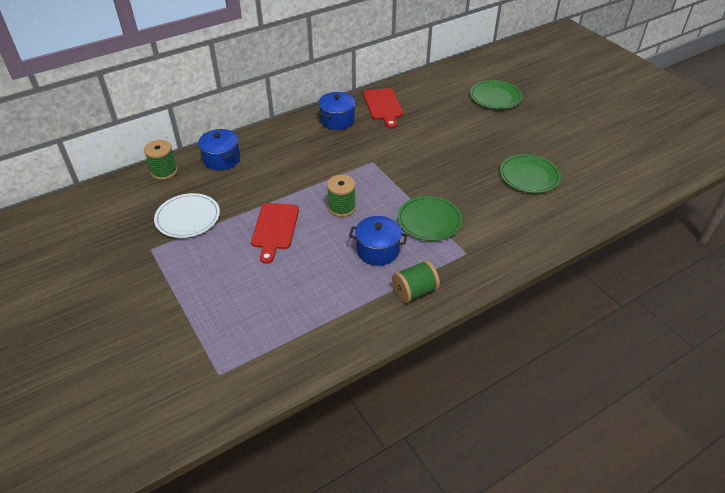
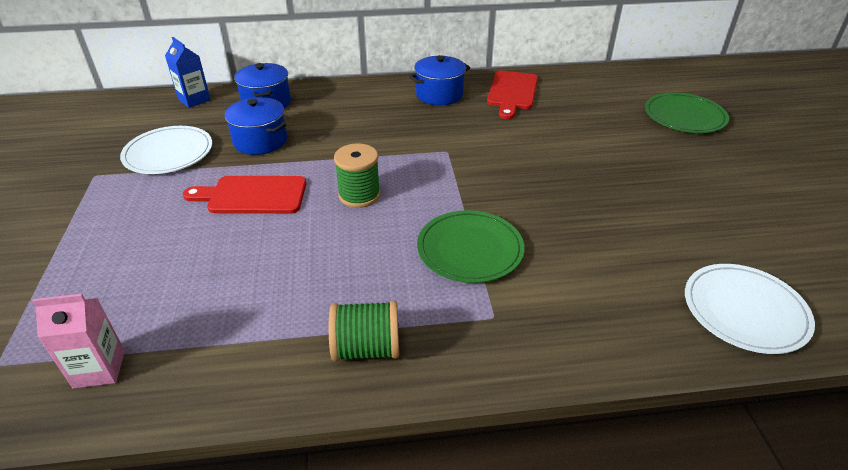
camera: 25 degrees right, 5 degrees down
(164, 172) = (194, 100): green spool -> blue carton
(275, 229) = (252, 195): red cutting board -> red cutting board turned 60 degrees clockwise
(281, 354) = (99, 369): none -> pink carton
(377, 251) = (361, 267): blue pot -> blue pot (260, 141)
(529, 176) = (678, 232): green plate -> none
(579, 209) = (745, 310): none -> white plate

